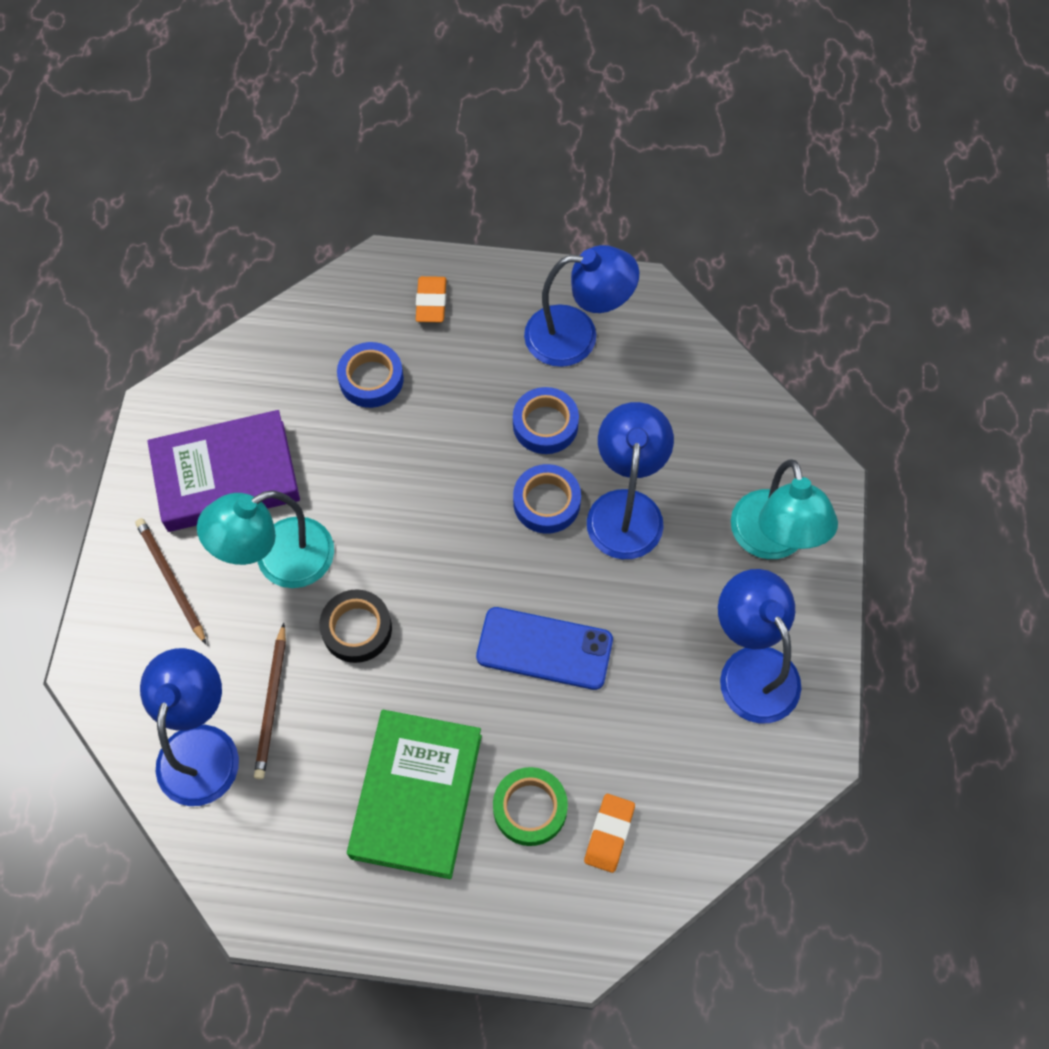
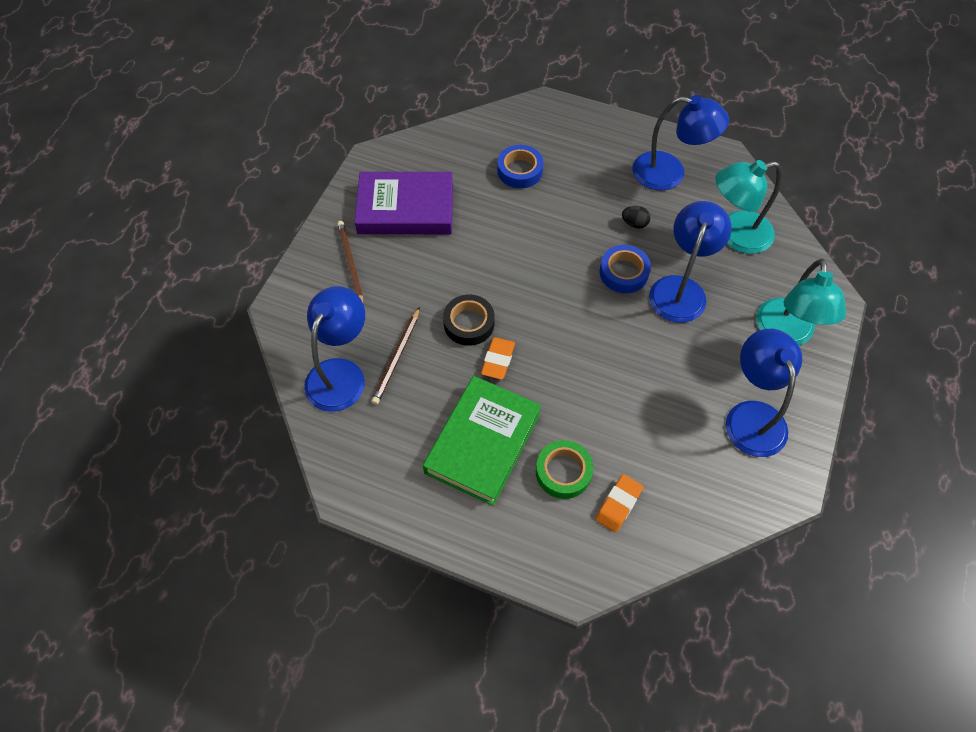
camera: 15 degrees right, 5 degrees down
(279, 561) = (427, 268): turquoise lamp -> turquoise lamp (735, 235)
(431, 302) = (573, 133): orange eraser -> orange eraser (498, 360)
(544, 649) = (599, 367): blue phone -> none
(545, 424) = (634, 223): blue tape -> black egg

